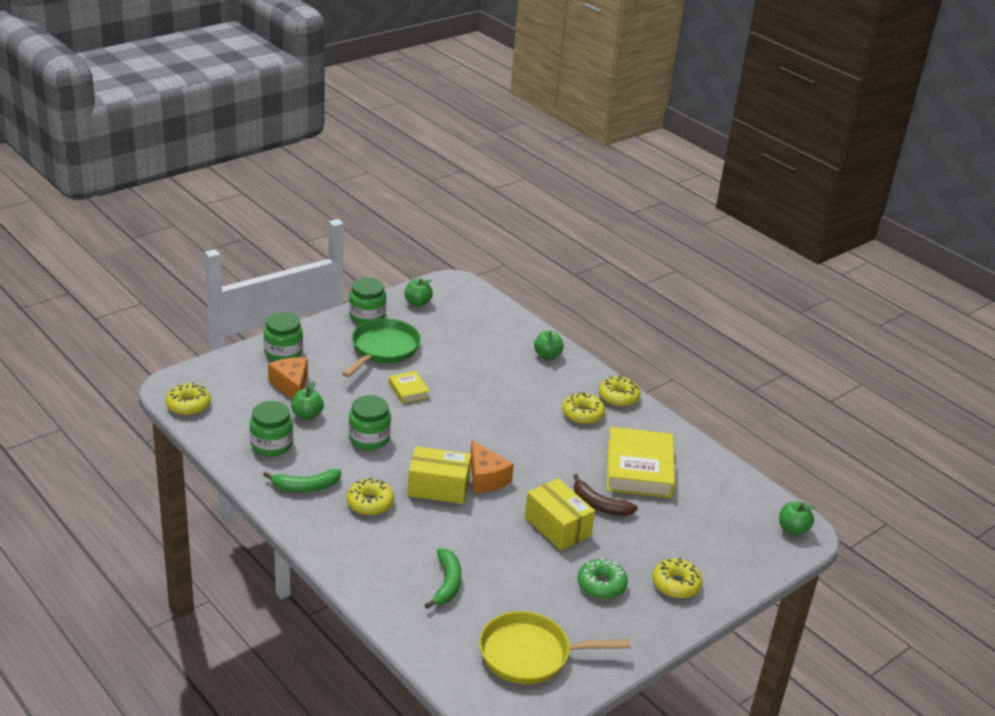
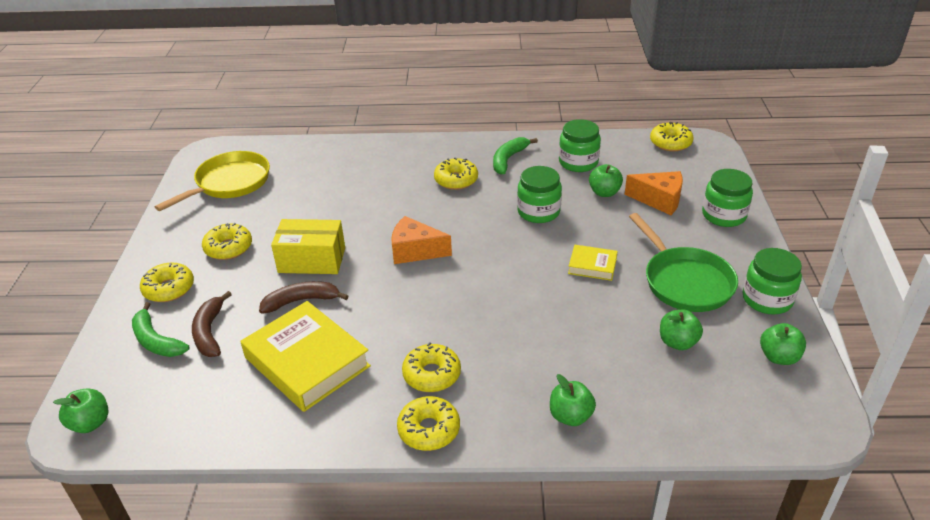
camera: 135 degrees right, 5 degrees up
(438, 487) = (434, 220): yellow box -> none
(445, 337) = (677, 342): none -> green apple
(447, 583) = (333, 178): green banana -> green banana (156, 341)
(601, 585) = (228, 248): green donut -> yellow donut
(677, 530) = (210, 332): none -> brown banana

